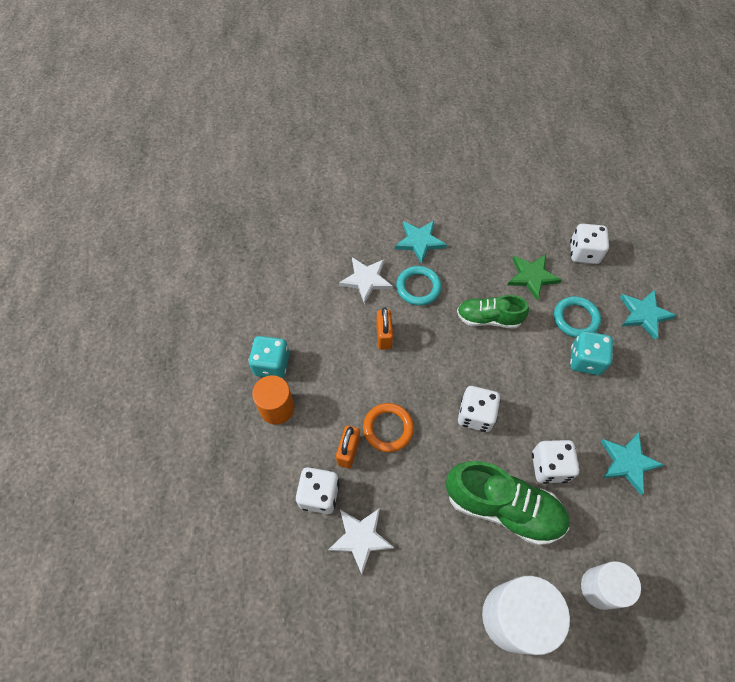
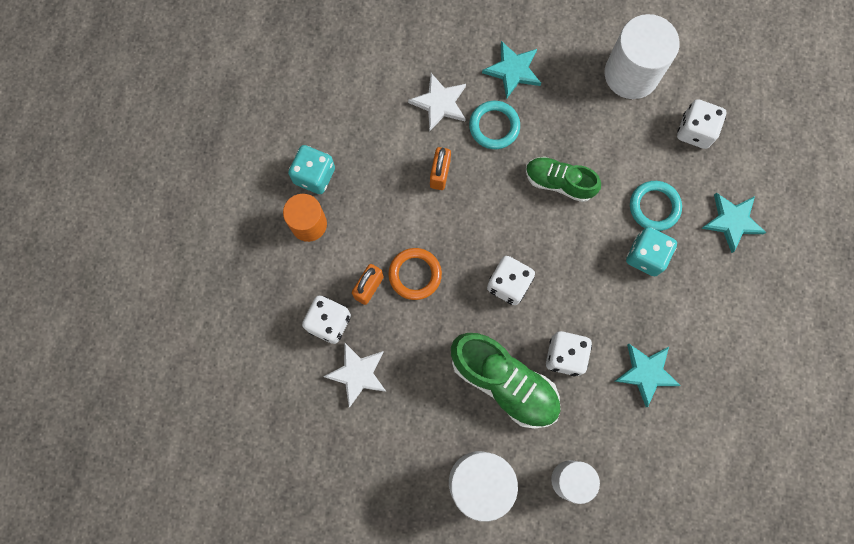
camera: 15 degrees right, 15 degrees up
(516, 223) = (631, 74): none -> white cylinder
(532, 277) = (625, 145): green star -> none

